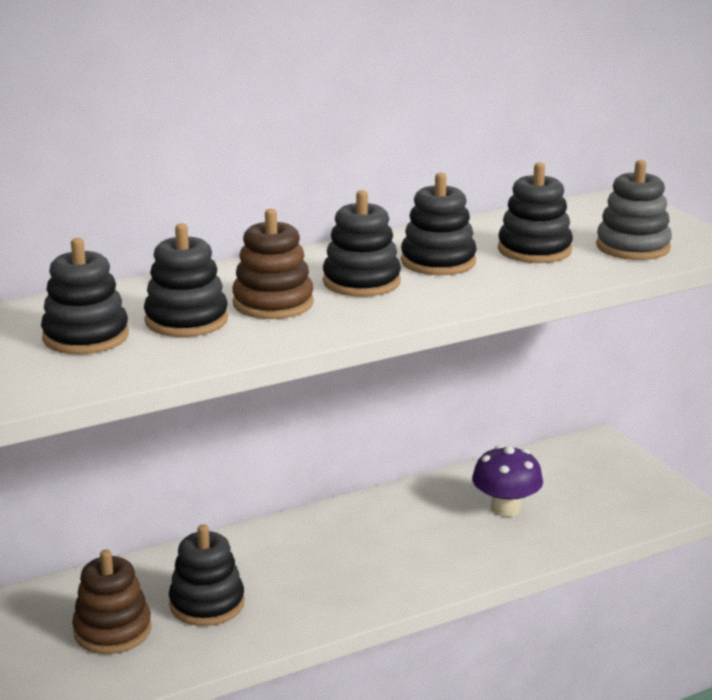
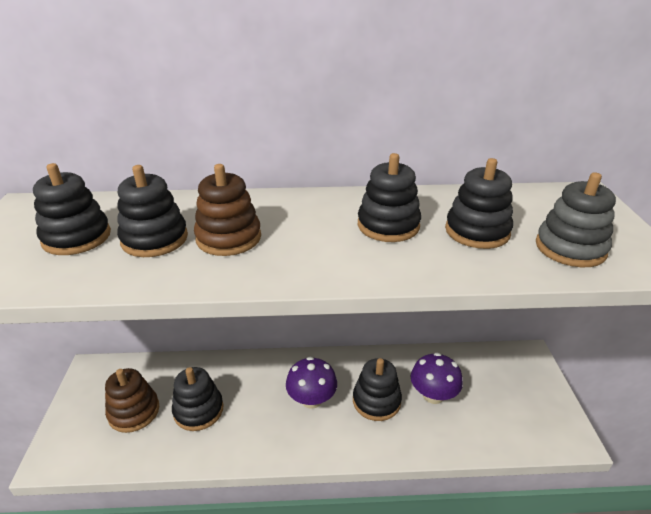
camera: 25 degrees right, 10 degrees up
(354, 553) = (311, 399): none -> purple mushroom
(361, 282) = (312, 232): black stacking toy -> black stacking toy (376, 401)

